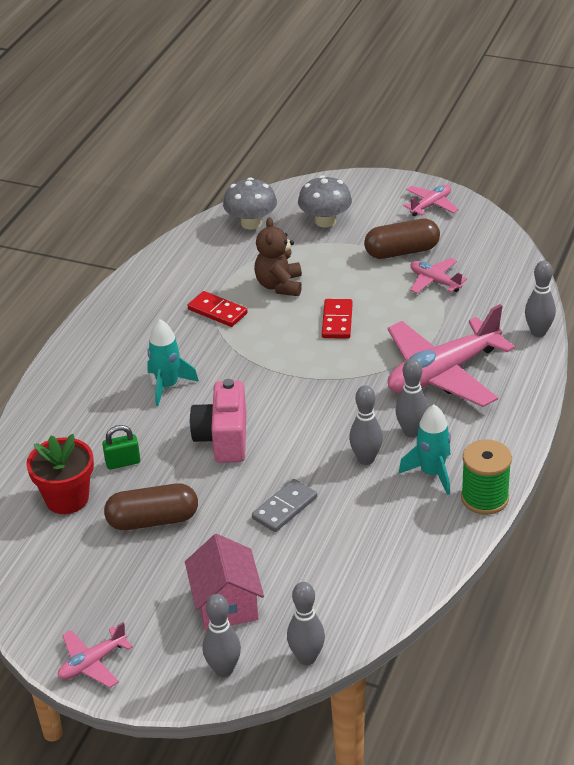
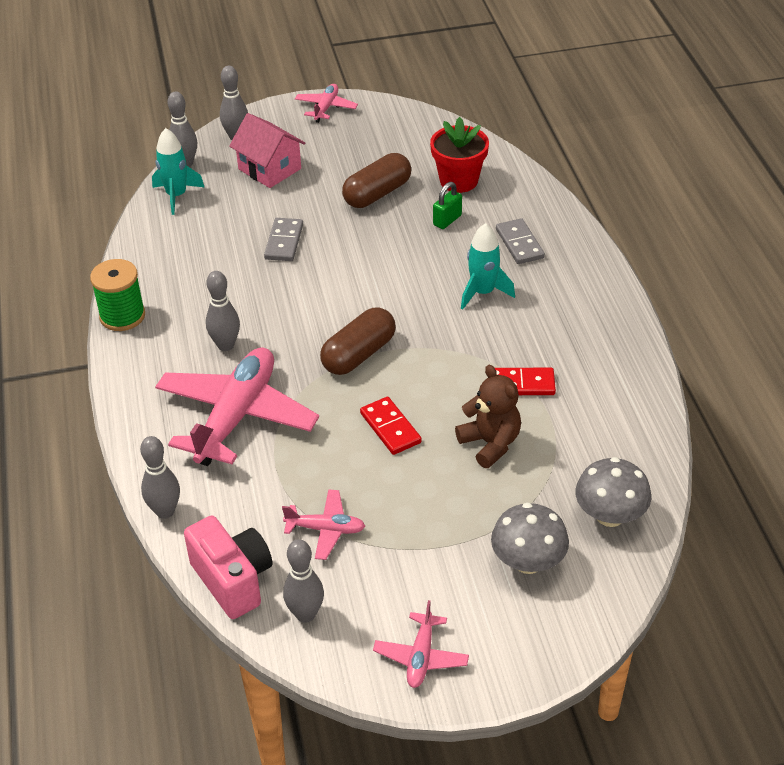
camera: 145 degrees right, 5 degrees up
(91, 413) = (519, 244): none -> grey domino
(223, 439) = (385, 270): pink camera -> pink camera (233, 580)
(366, 459) = (248, 305): grey bowling pin -> grey bowling pin (305, 614)
(402, 252) = (397, 556): brown capsule -> brown capsule (358, 354)
(432, 473) = (182, 317): turquoise rocket -> turquoise rocket (176, 196)

